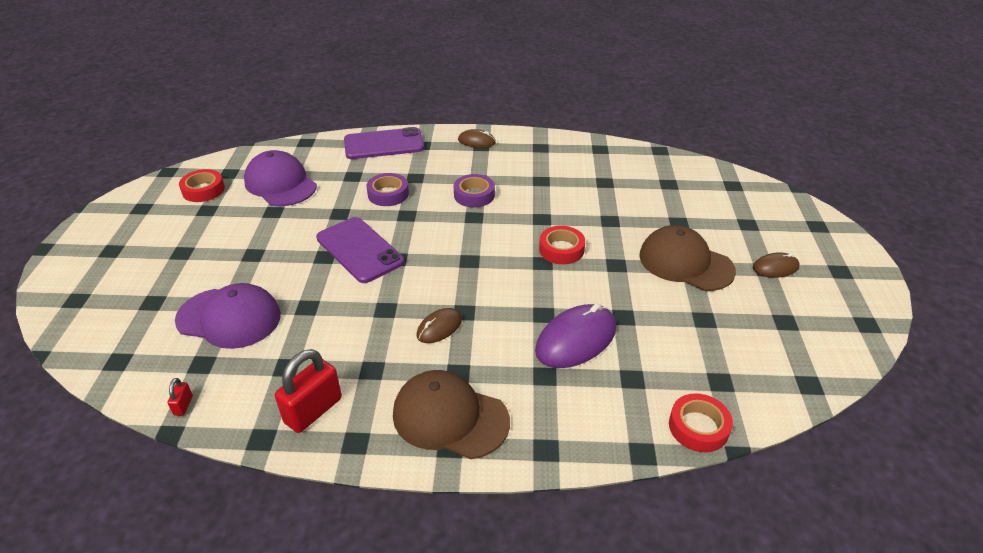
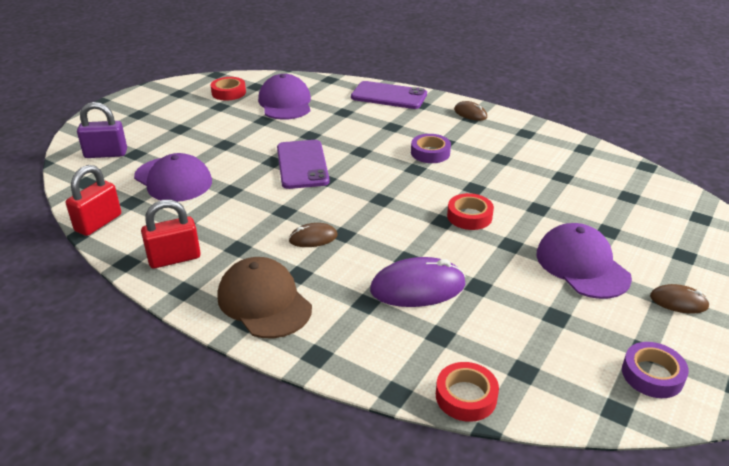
camera: 30 degrees right, 5 degrees down
(113, 315) = (106, 154): none -> purple padlock
(183, 405) = (98, 223): red padlock -> red padlock, size x2.21
(388, 194) = (359, 132): purple tape -> purple tape (652, 375)
(685, 263) = (582, 265): brown cap -> purple cap

